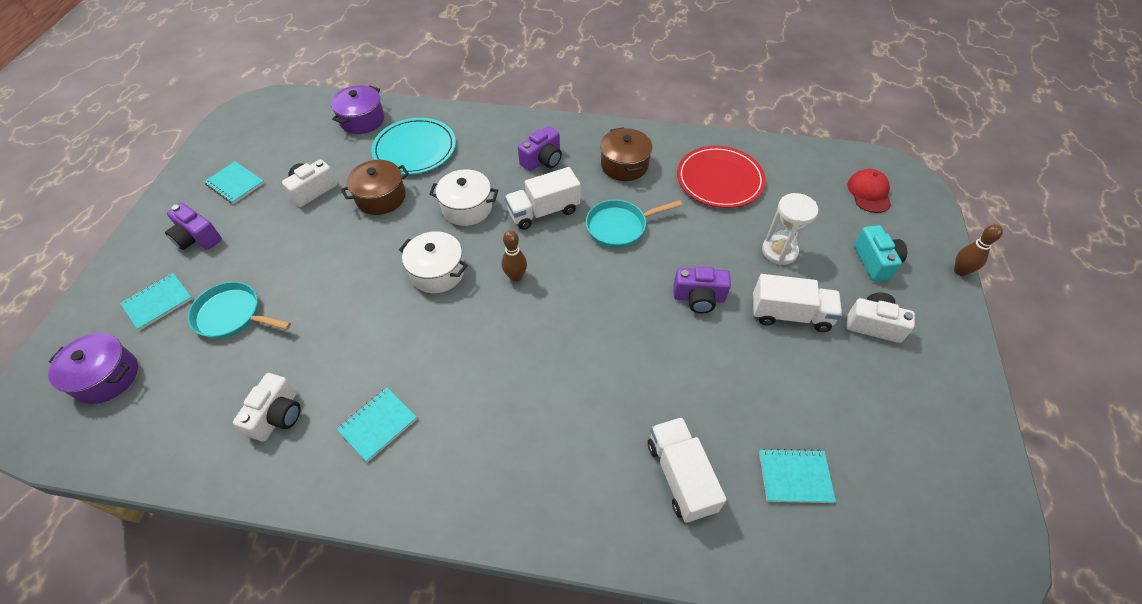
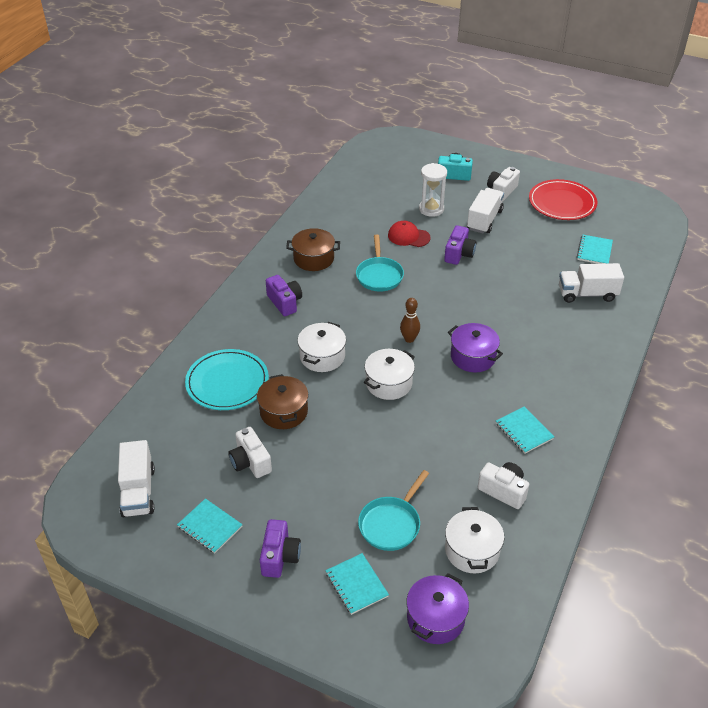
camera: 75 degrees left, 10 degrees down
(191, 396) = (472, 550): none -> white pot
(197, 238) = (279, 556): purple camera -> purple camera turned 45 degrees counterclockwise
(235, 184) = (210, 527): turquoise notebook -> turquoise notebook turned 75 degrees clockwise
(362, 120) = (160, 418): purple pot -> purple pot (473, 357)
(543, 211) = (346, 312): white truck -> white truck (138, 491)
(719, 179) = (352, 216): red plate -> red plate (562, 202)
(869, 193) = (394, 157): red cap -> red cap (408, 236)
(960, 271) = (472, 147): brown bowling pin -> none

